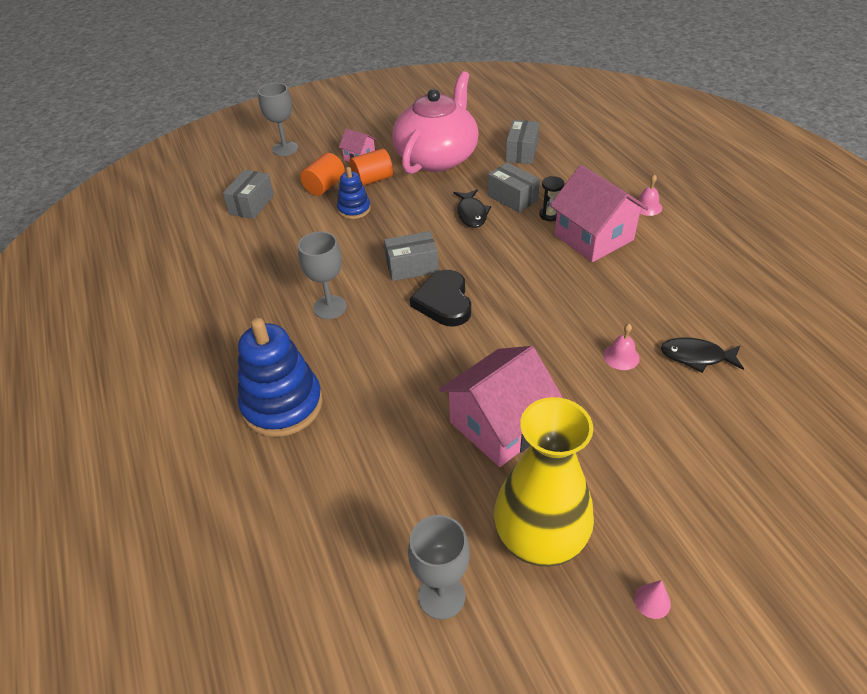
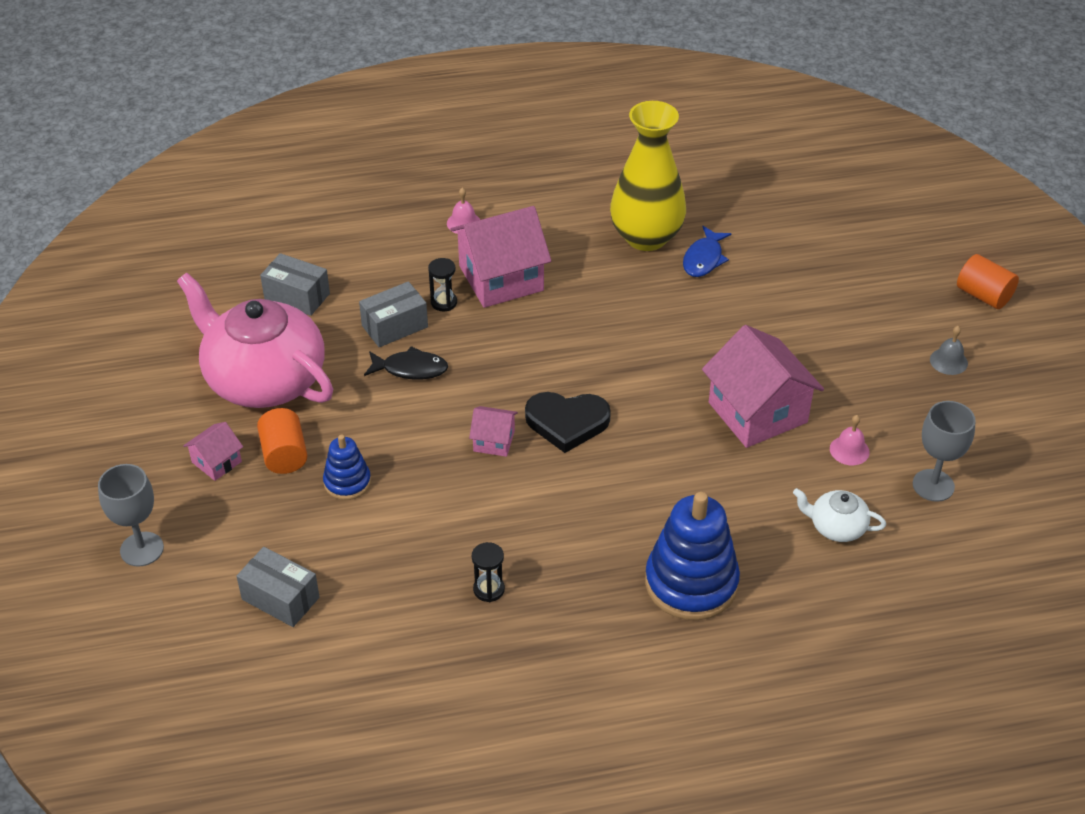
camera: 80 degrees left, 0 degrees up
(266, 291) = (489, 589): none -> black hourglass
(324, 186) = (274, 509): orange cylinder -> orange cylinder (983, 295)
(330, 307) = (542, 527): grey goblet -> none
(364, 507) = (836, 527): none -> white teapot
(412, 267) = (494, 441): grey box -> pink house
(540, 539) = (886, 412): yellow vase -> yellow vase (646, 237)
(621, 356) = (690, 307): pink bell -> pink bell (849, 450)
(652, 601) = (948, 361): pink cone -> grey bell
(696, 357) = (704, 259): black fish -> blue fish

